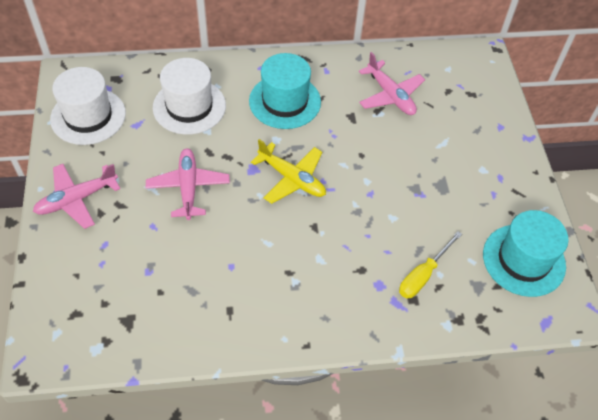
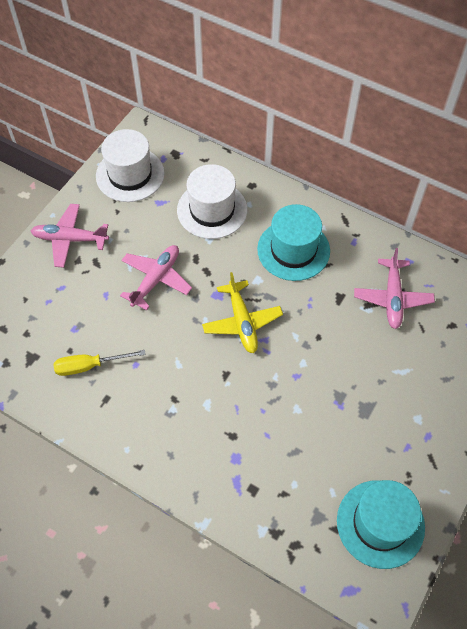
camera: 40 degrees right, 5 degrees up
(423, 275) = (279, 475): yellow screwdriver -> yellow screwdriver (89, 366)

